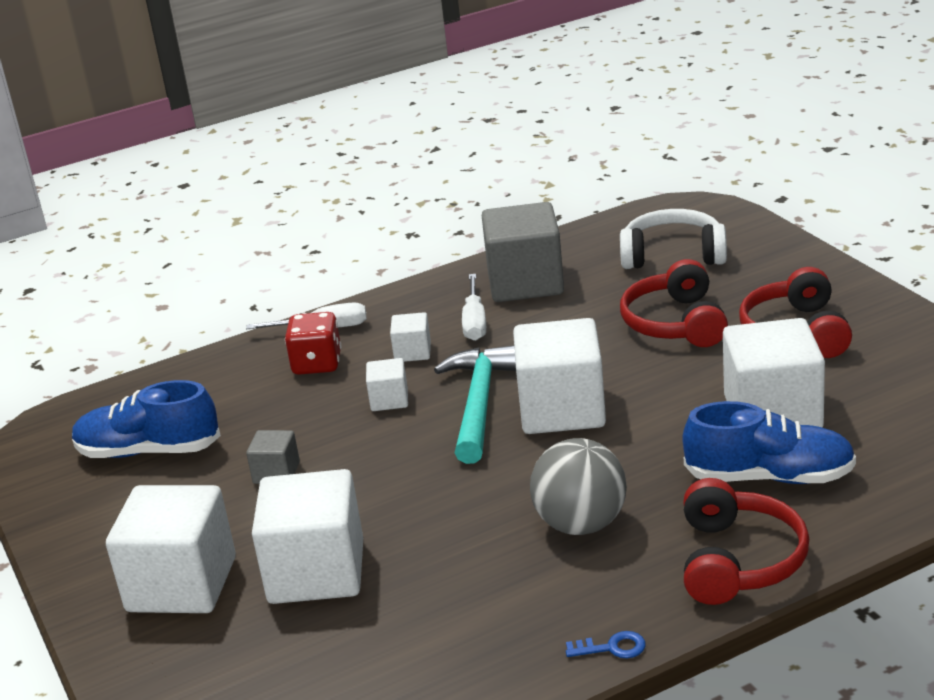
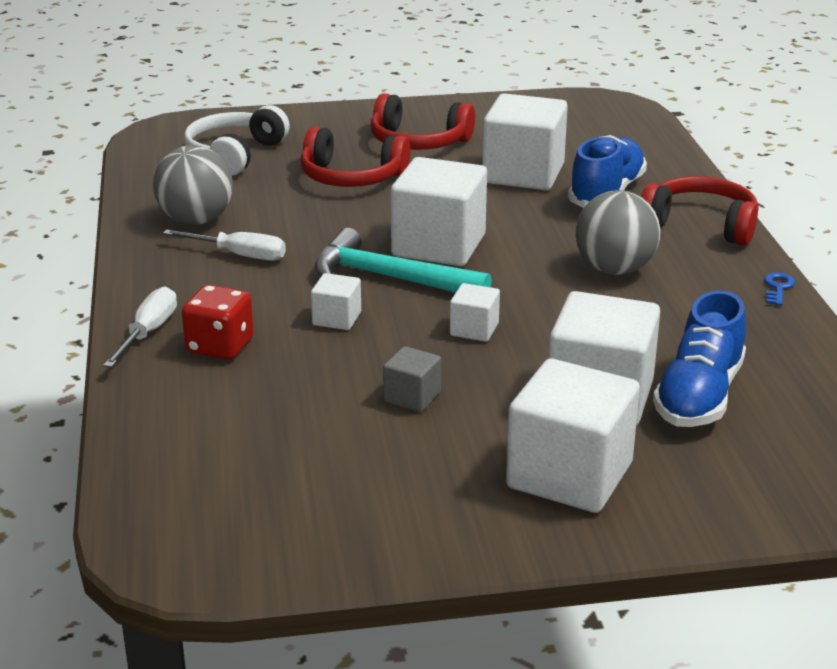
camera: 75 degrees left, 0 degrees up
(149, 451) = (291, 472): blue shoe -> blue shoe (699, 396)
(412, 352) = (259, 293): white cube -> white cube (474, 329)
(525, 283) = (196, 220): grey cube -> grey ball

